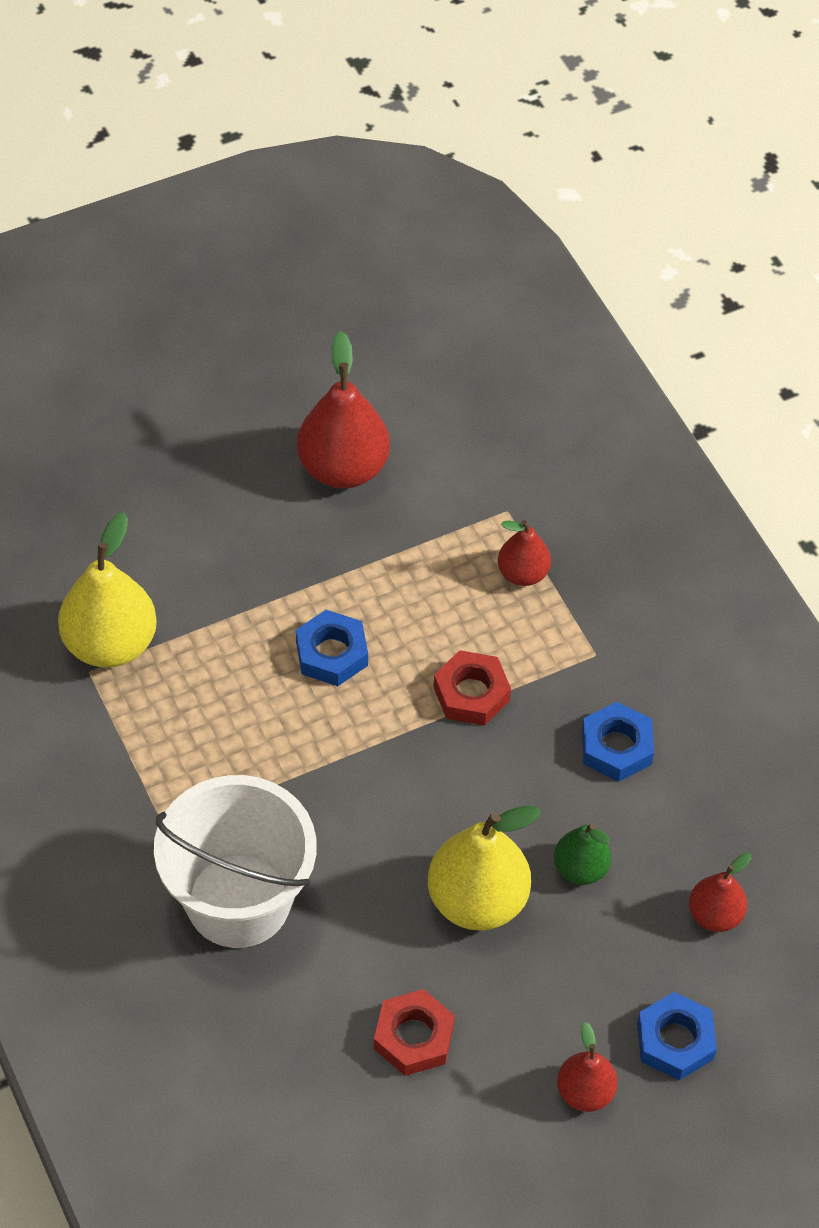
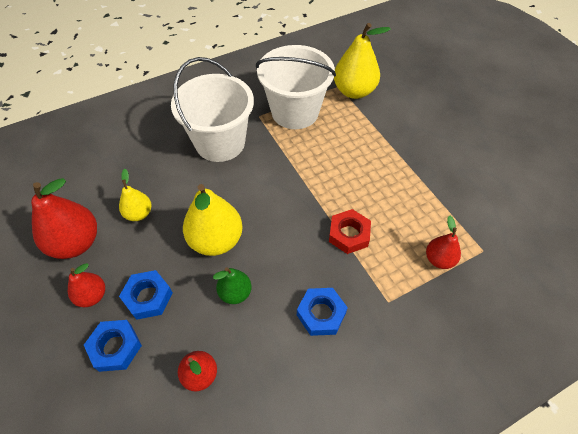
camera: 90 degrees right, 0 degrees up
(161, 758) = (295, 112): none -> white bucket
(332, 653) = (364, 171): blue nut -> blue nut (148, 297)
(343, 468) = (485, 170): red pear -> red pear (76, 243)
(413, 1037) = (139, 214): red nut -> yellow pear

